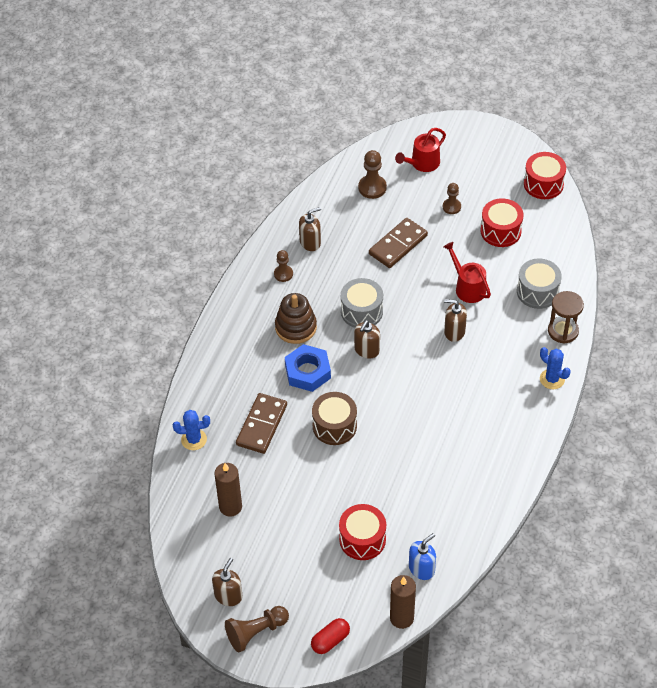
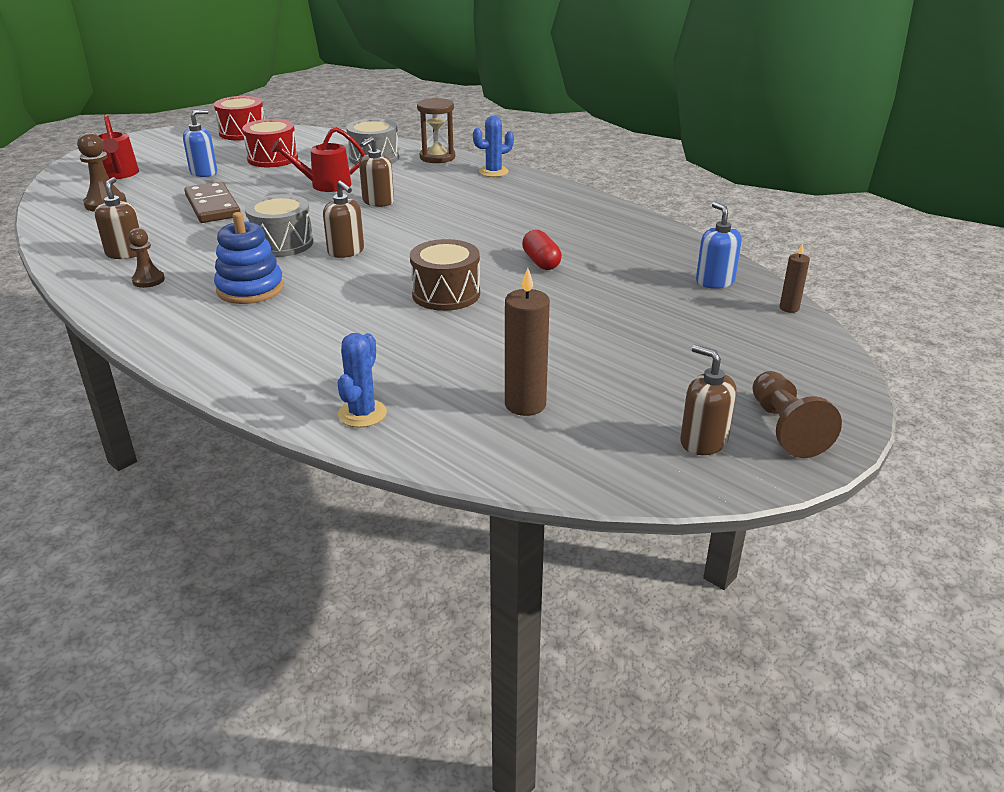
camera: 70 degrees left, 20 degrees down
(262, 425) = (392, 347): brown domino -> none
(296, 327) = (250, 289): brown stacking toy -> blue stacking toy
(307, 372) = (335, 295): blue nut -> none
(330, 640) = (815, 366): red capsule -> red capsule (541, 262)
(362, 539) = (648, 310): red drum -> none
(401, 618) = (789, 308): brown candle -> brown candle, size x0.55
(451, 207) = (204, 172): brown pawn -> blue soap dispenser

